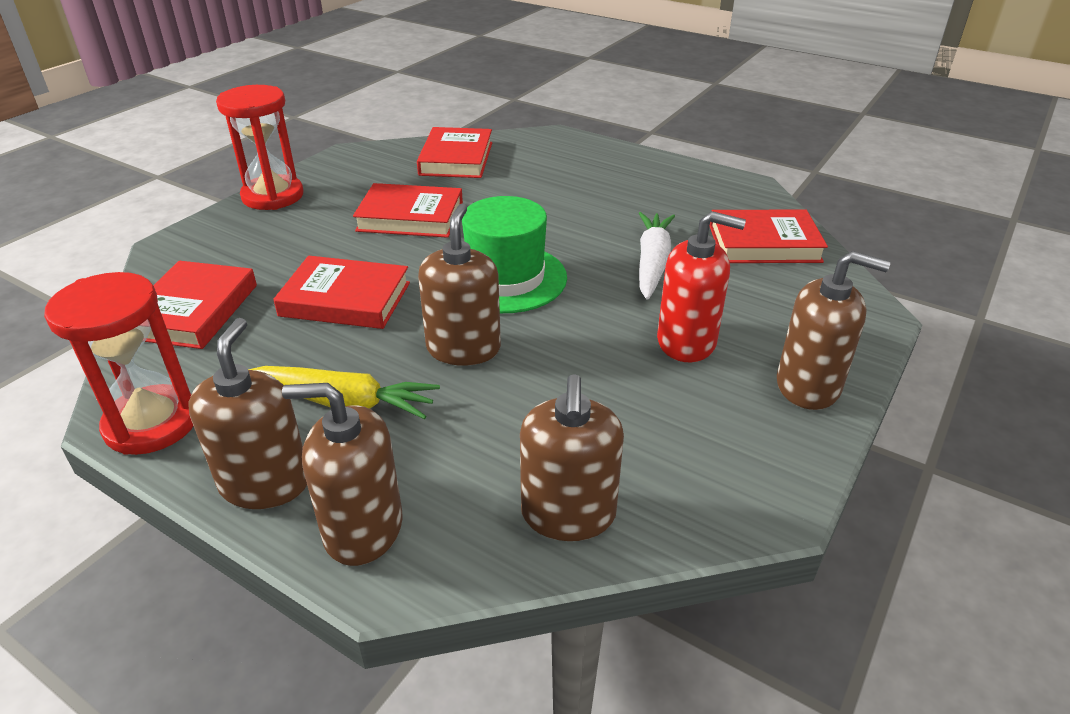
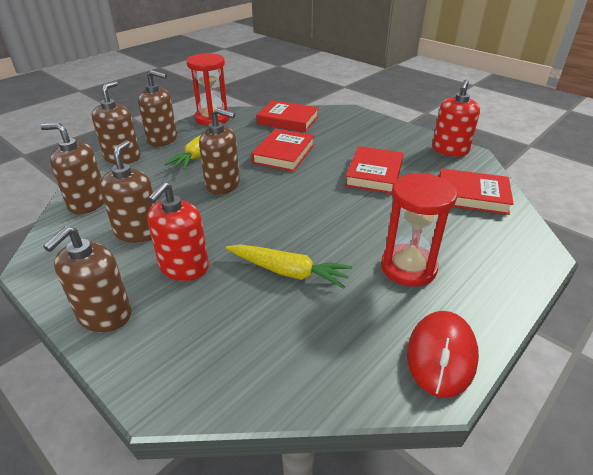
camera: 100 degrees right, 0 degrees up
(273, 196) = (404, 132): red hourglass -> red hourglass (408, 267)
(338, 166) = (450, 150): none -> red soap dispenser
(506, 278) = (288, 203): green hat -> none
(630, 410) = (138, 232): none -> brown soap dispenser
(652, 263) = (288, 272): white carrot -> yellow carrot
(716, 183) = (441, 355): none -> red mouse
(764, 243) = (303, 356): red book -> none

